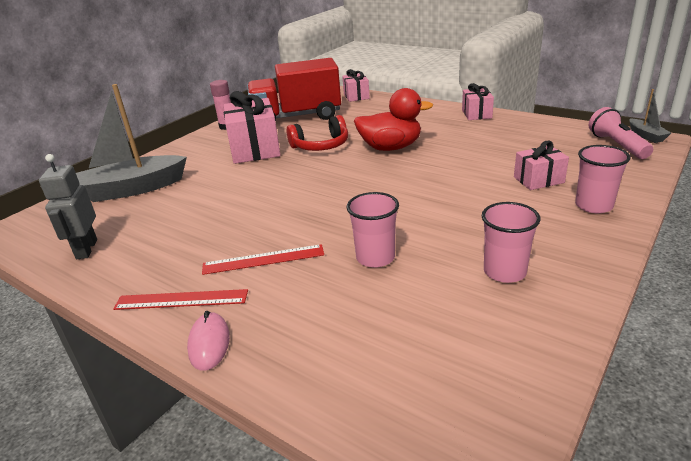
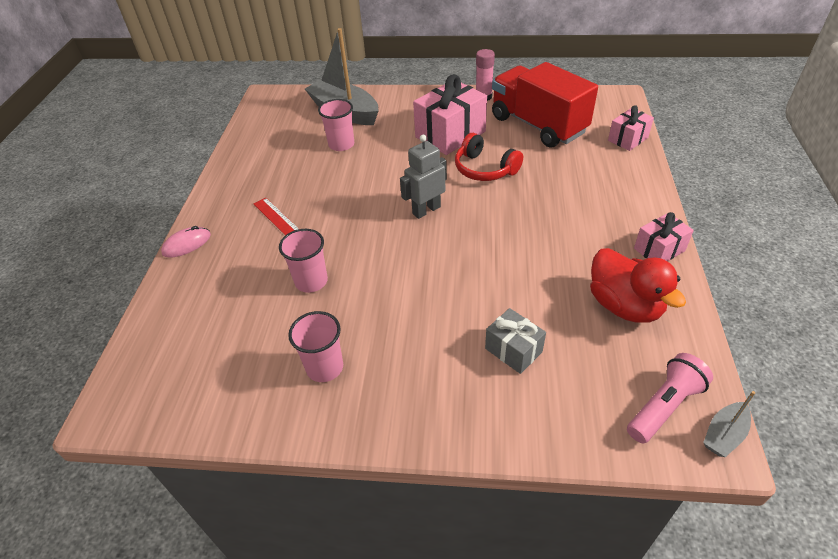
camera: 60 degrees right, 15 degrees up
(86, 249) = (260, 139): grey robot -> grey robot (426, 210)
(181, 300) = (223, 210): red ruler -> none
(390, 148) = (513, 215): red duck -> red duck (624, 305)
(538, 180) = (513, 350): pink gift -> grey gift
(593, 205) = (480, 409): pink cup -> pink cup (341, 144)

